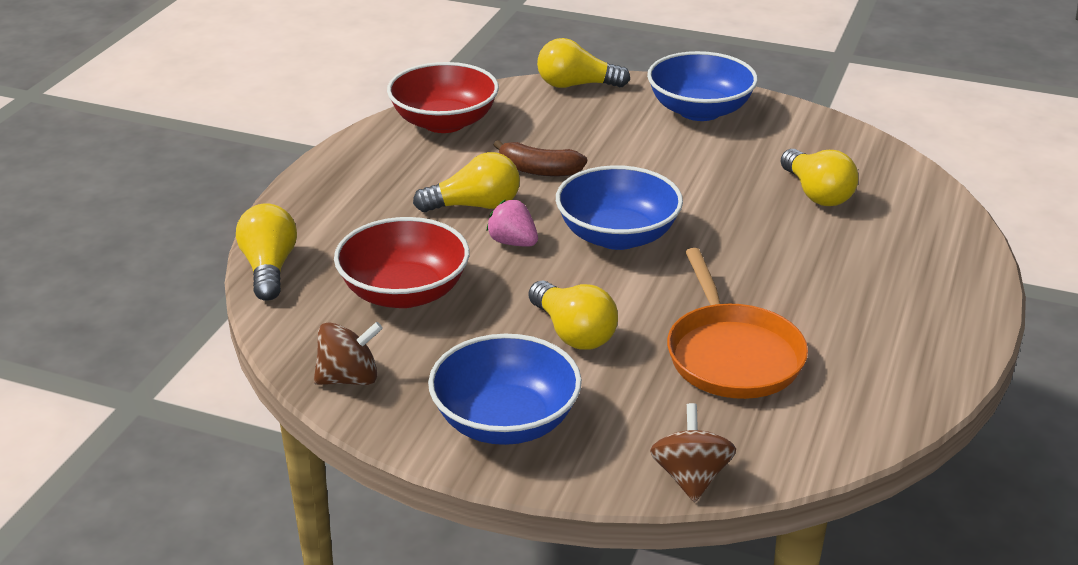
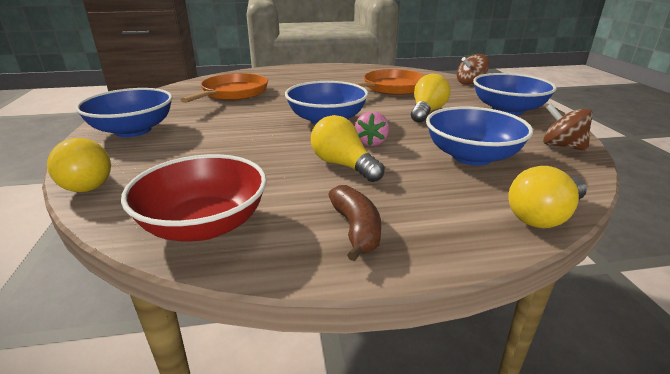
camera: 120 degrees left, 5 degrees down
(404, 292) = (471, 156): red bowl -> blue bowl
(539, 170) = (268, 158): brown banana -> brown banana (356, 229)
(816, 193) = (233, 93): yellow light bulb -> orange pan

